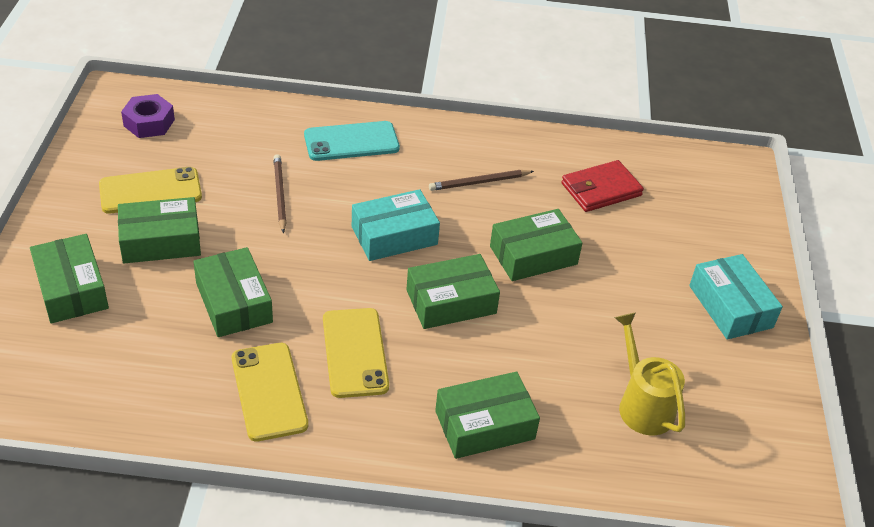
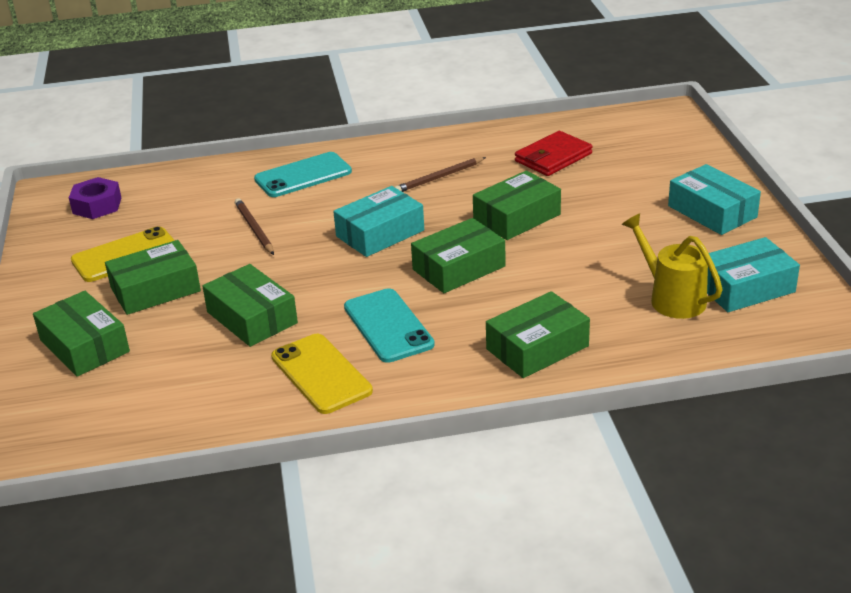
camera: 10 degrees left, 10 degrees down
(355, 352) = (388, 326): yellow phone -> turquoise phone
(721, 414) = (745, 287): none -> turquoise box

